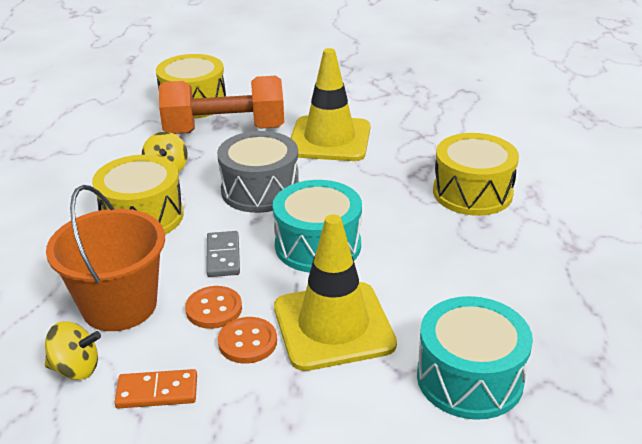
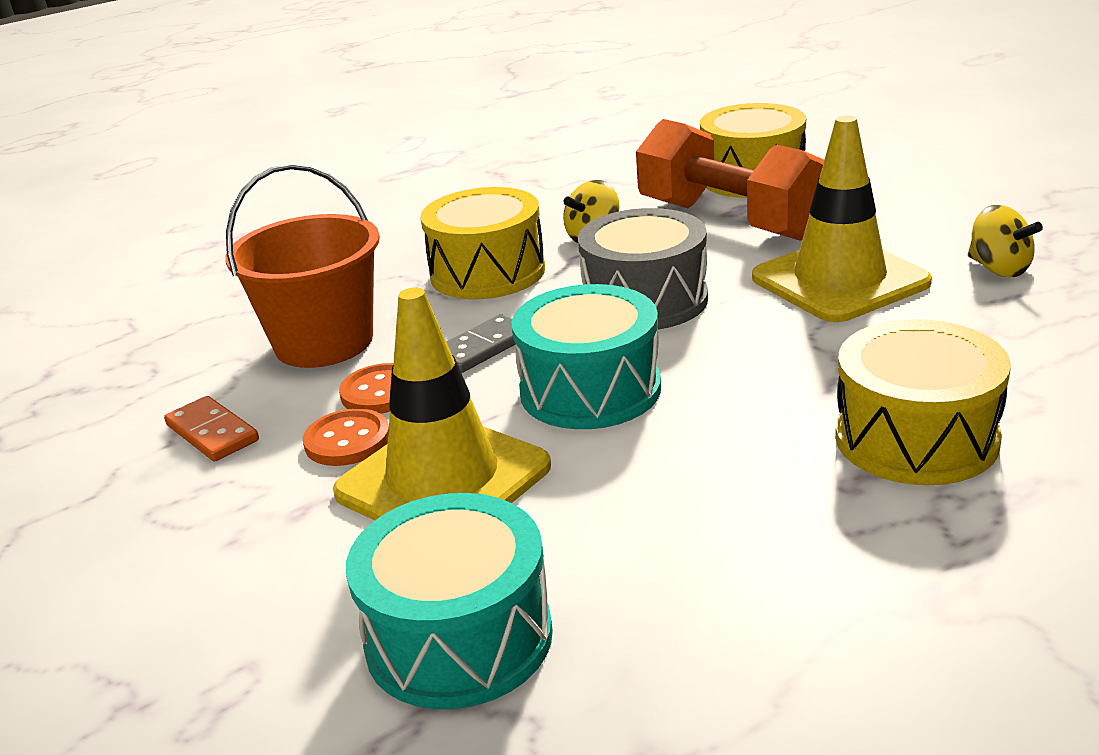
camera: 55 degrees right, 5 degrees down
(76, 368) = (205, 375): yellow spinning top -> yellow spinning top (999, 269)

